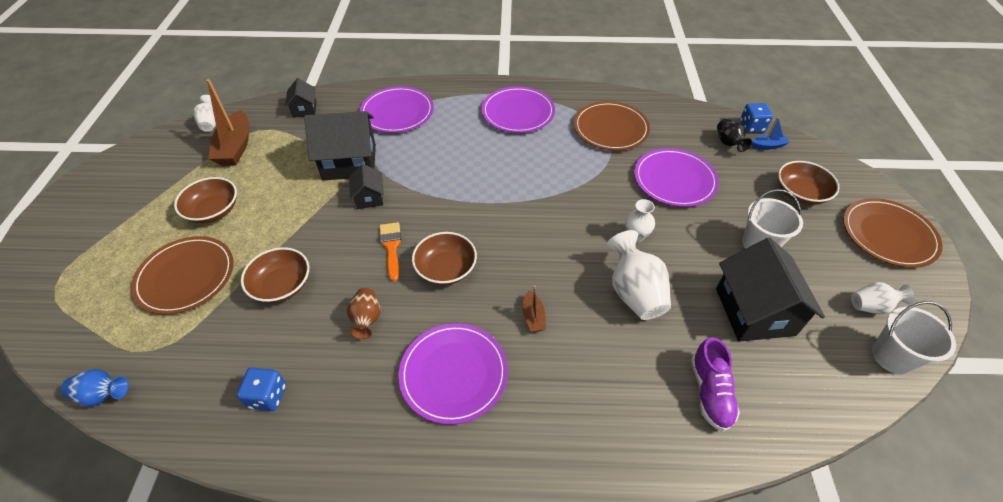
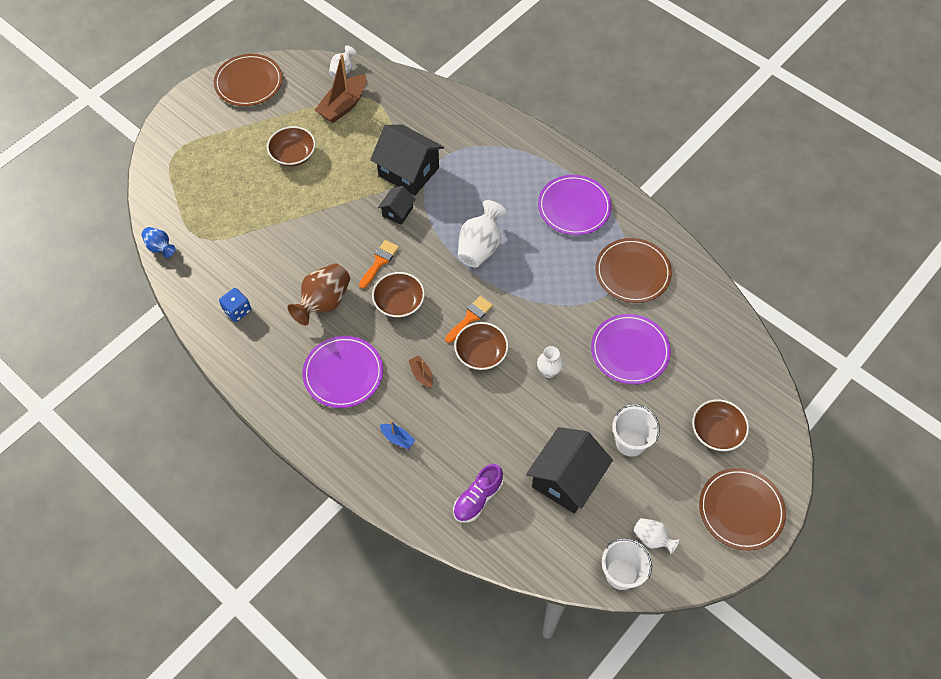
camera: 40 degrees right, 10 degrees up
(186, 276) = (246, 197): brown plate -> brown plate (249, 82)
(282, 285) = (294, 243): brown bowl -> brown bowl (481, 353)
(304, 109) = (416, 98): black house -> none
(366, 319) = (324, 302): brown vase -> brown vase, size x1.73
(397, 112) = (481, 145): purple plate -> none
(524, 239) = (470, 318): none -> orange brush
(533, 317) = (421, 374): brown boat -> brown boat turned 120 degrees clockwise
(634, 293) = (501, 408): white vase -> white vase (480, 247)
(728, 143) = (715, 352): black vase -> none
(751, 127) = (755, 352): blue dice -> none
(767, 146) = (746, 377): blue boat -> blue boat (397, 438)

